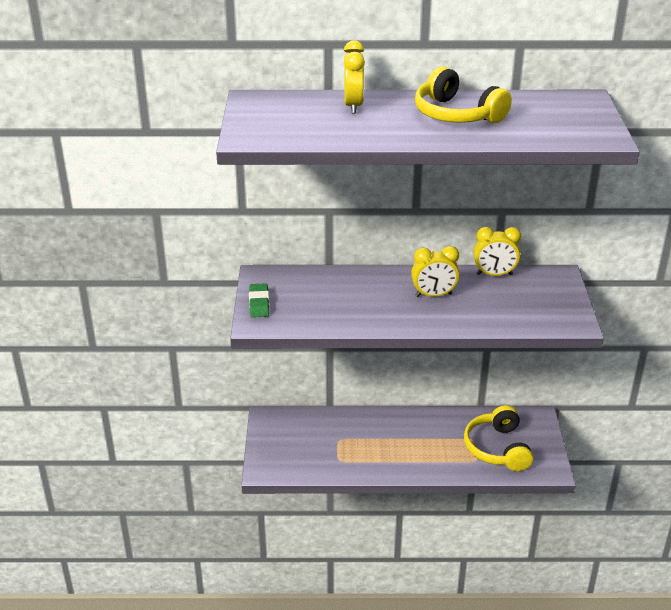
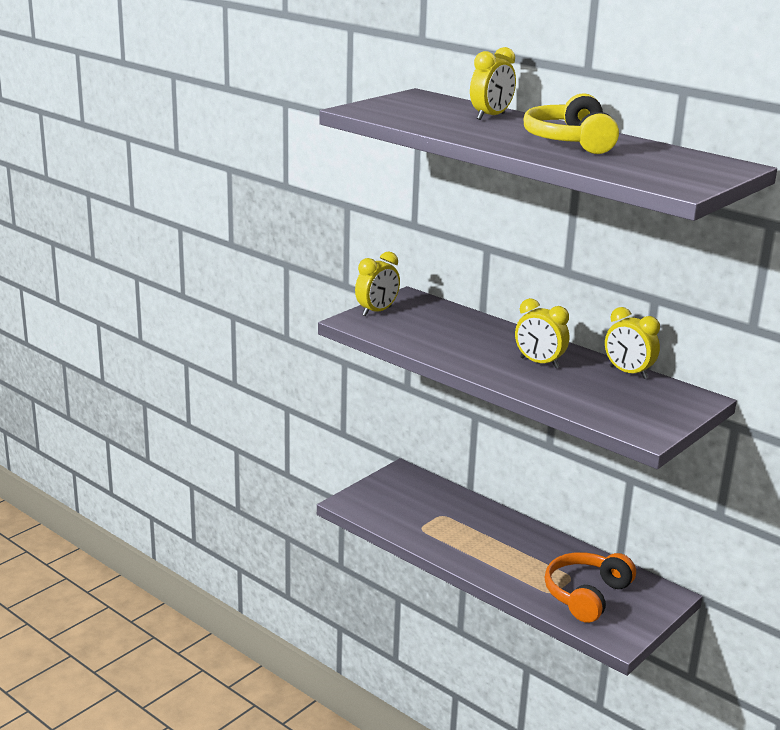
camera: 40 degrees right, 10 degrees down
(259, 303) = (377, 311): green eraser -> yellow clock
(497, 448) = (586, 595): yellow headphones -> orange headphones

